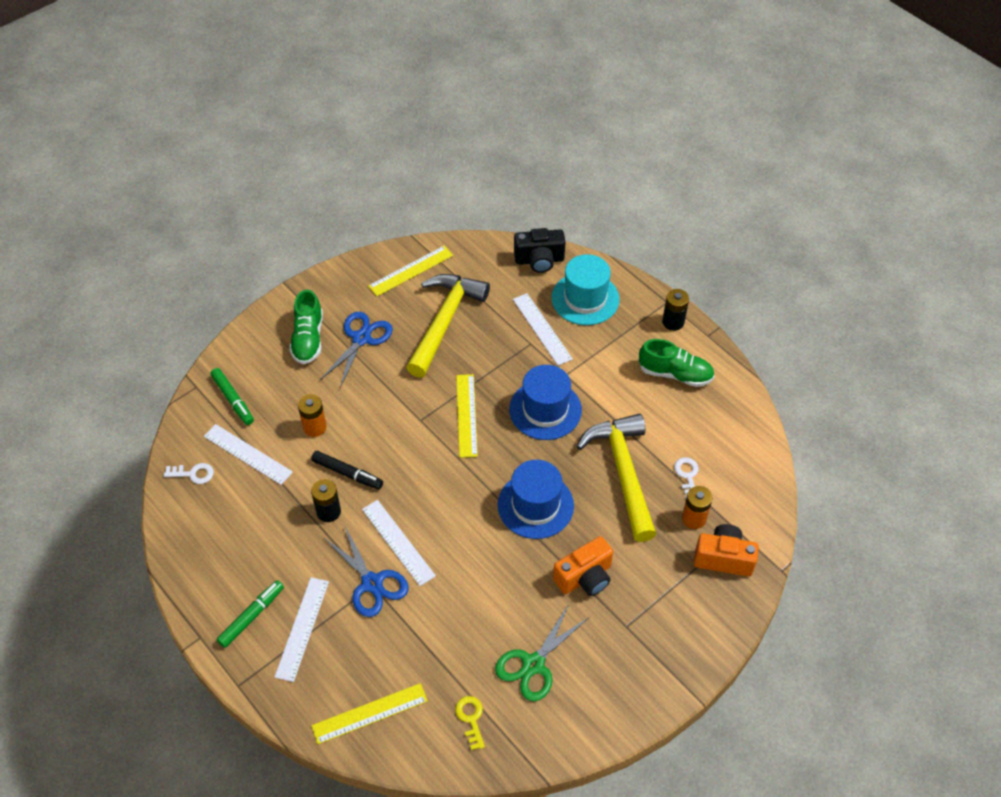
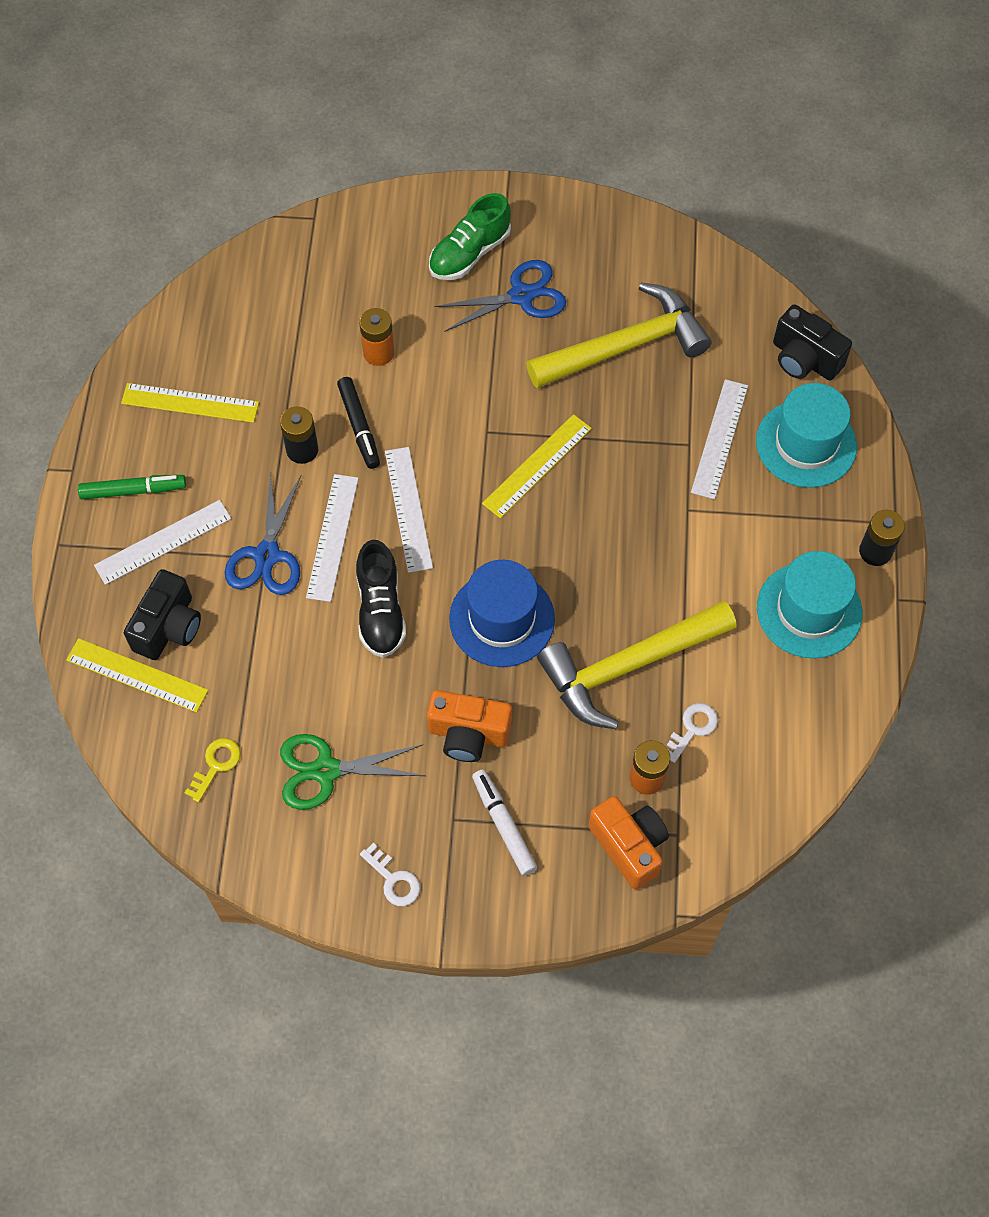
camera: 45 degrees right, 10 degrees up
(193, 474) = (223, 306): white key -> white key (393, 880)
(233, 399) = (334, 259): green marker -> none
(248, 454) = (290, 328): white ruler -> white ruler (408, 509)
(358, 671) = (169, 627): none -> black camera
(411, 271) = (652, 261): yellow ruler -> yellow ruler (190, 403)
(468, 557) = (380, 610): none -> black shoe
(545, 410) = (623, 529): blue hat -> none
(623, 473) = (629, 666): yellow hammer -> yellow hammer turned 150 degrees counterclockwise
(654, 605) = (503, 825): none -> white marker
(675, 374) = (809, 610): green shoe -> turquoise hat

